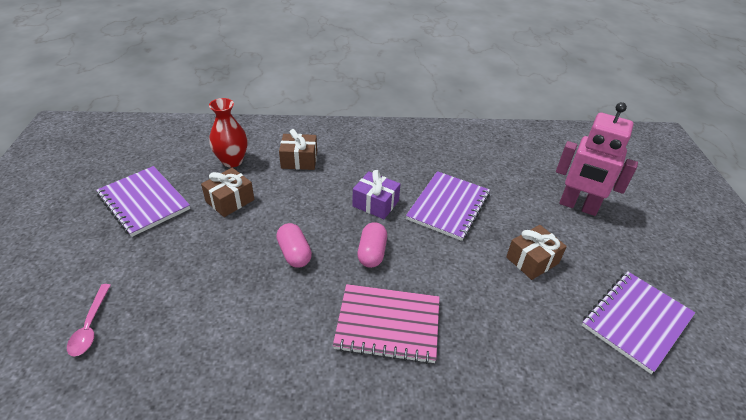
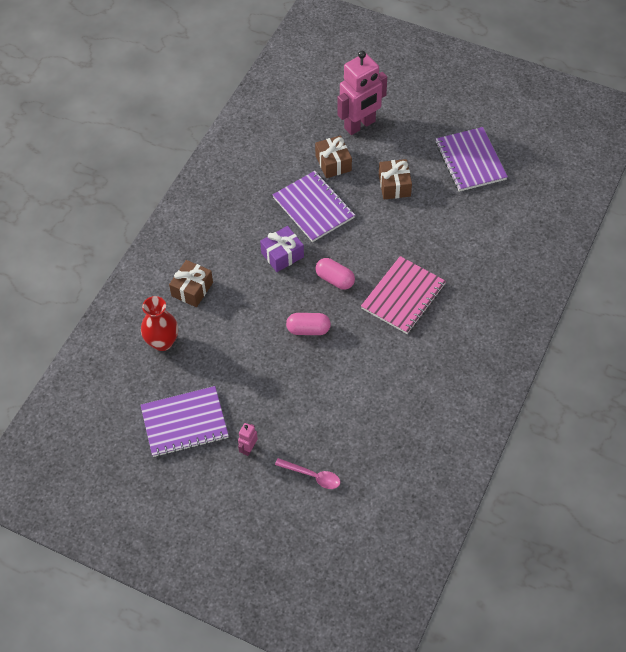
camera: 60 degrees left, 15 degrees up
(121, 257) = (248, 448): none -> pink robot
(230, 200) = (219, 357): brown gift -> brown gift (333, 163)

